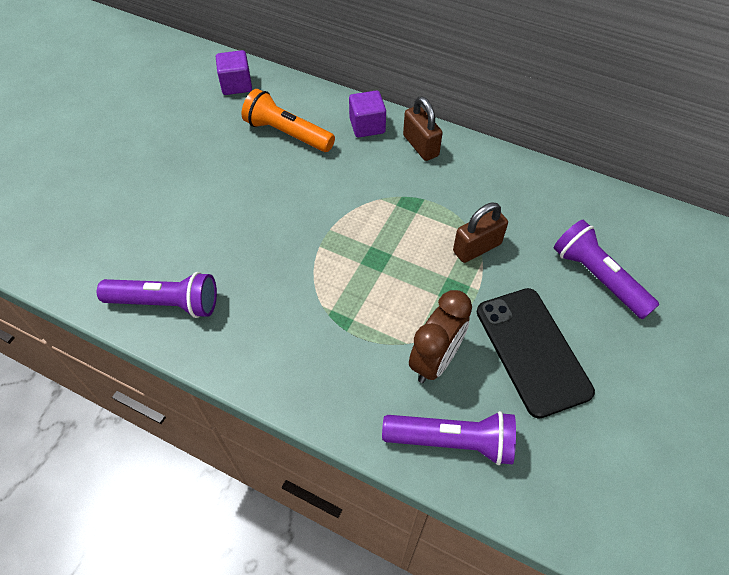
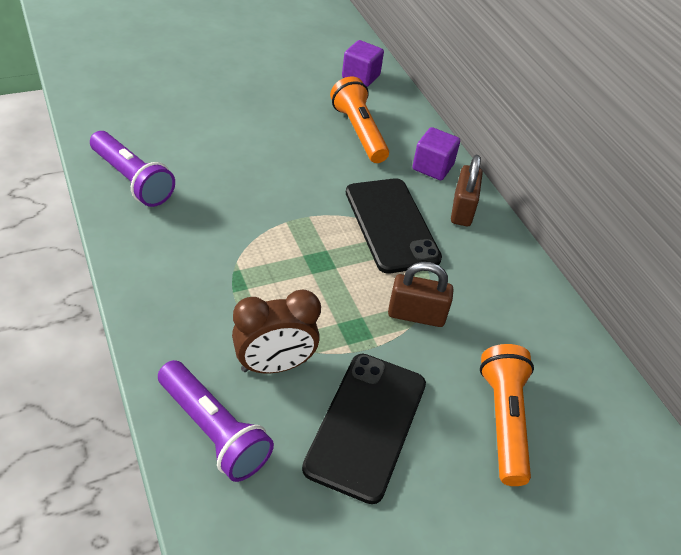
camera: 35 degrees right, 10 degrees down
(390, 193) = (391, 225): none -> black phone
(597, 278) = (503, 421): purple flashlight -> orange flashlight

